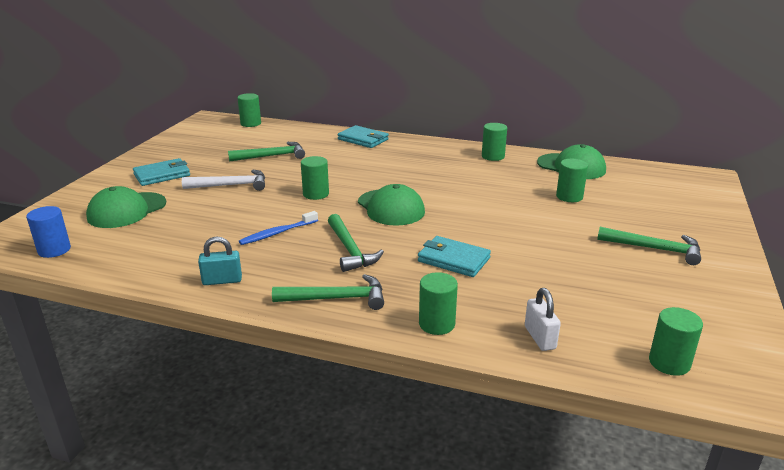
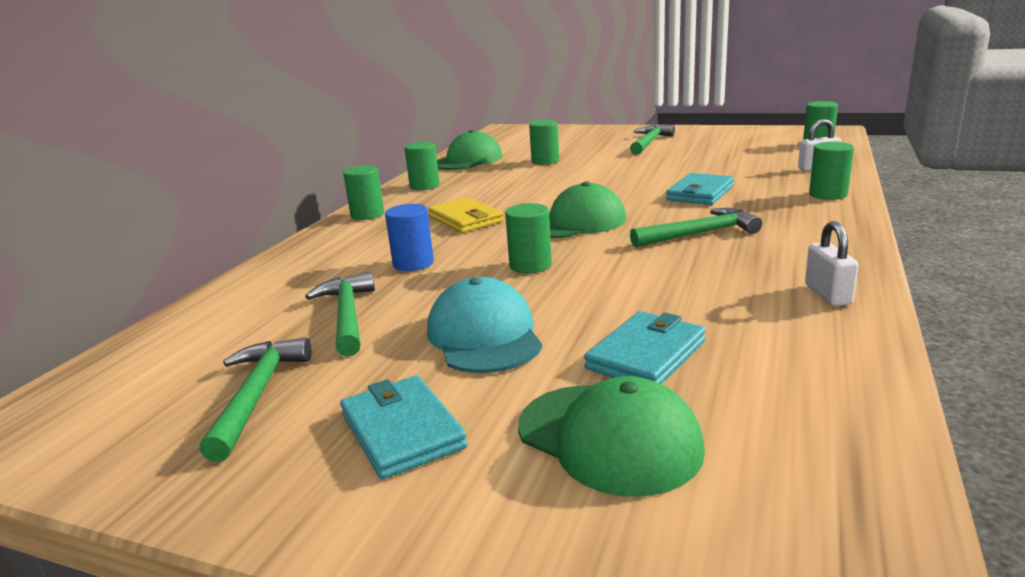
camera: 85 degrees left, 5 degrees down
(54, 250) = (842, 497): blue cylinder -> blue cylinder (413, 263)
(222, 281) = (828, 294): turquoise padlock -> white padlock
(231, 185) = (484, 335): white hammer -> turquoise cap
(251, 123) = (114, 364): green cylinder -> green cylinder (367, 214)
(277, 233) = (669, 276): blue toothbrush -> none
(336, 298) = (817, 231): green hammer -> green hammer (257, 395)
(363, 139) = (312, 252): turquoise wallet -> turquoise wallet (646, 355)
(408, 173) = (465, 219): none -> yellow wallet

